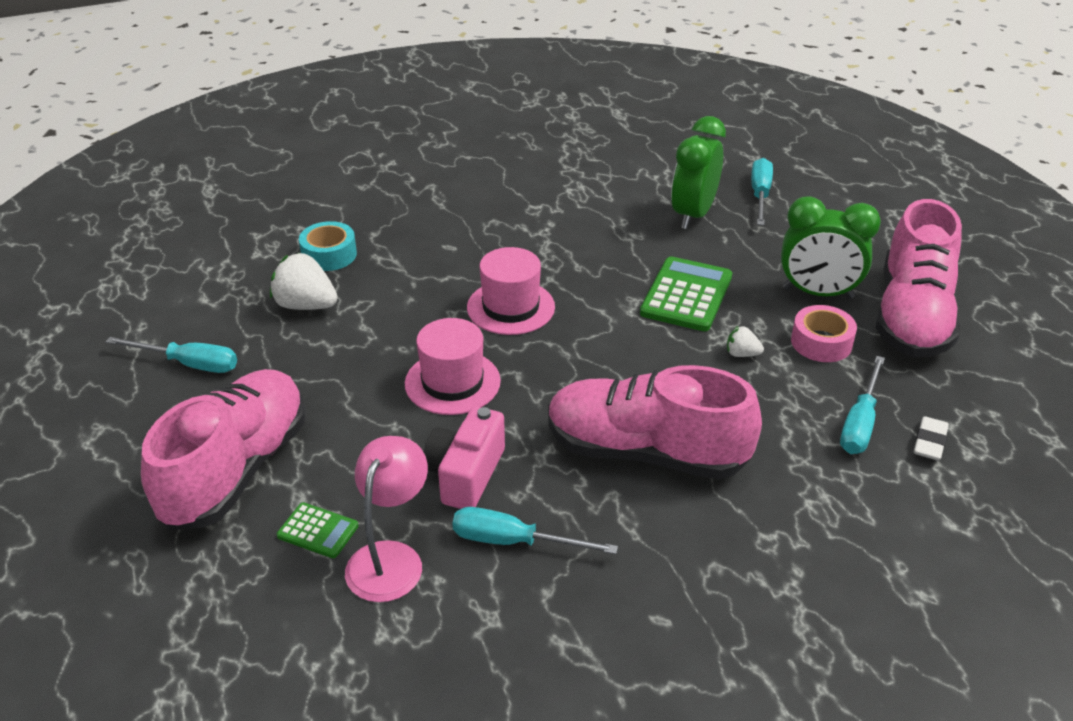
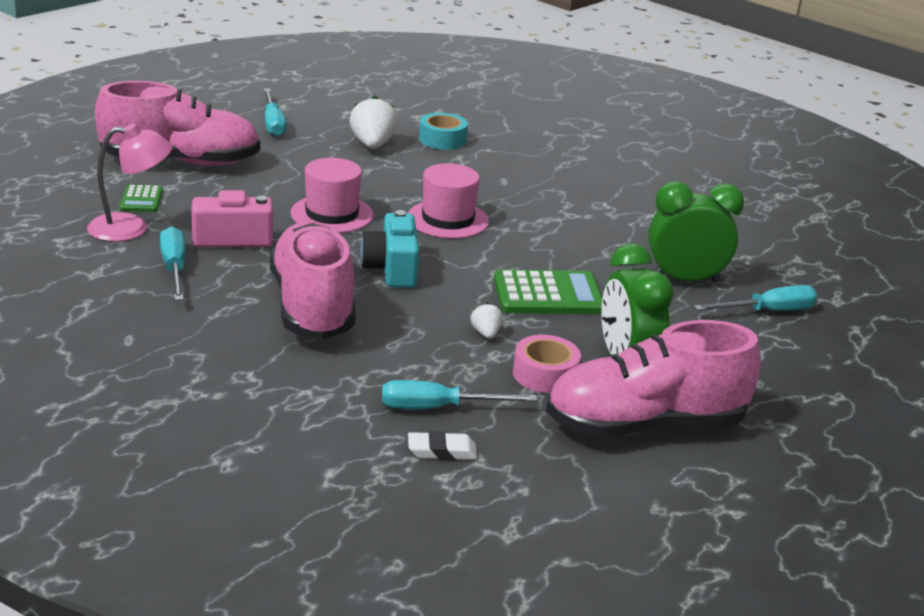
camera: 60 degrees right, 10 degrees down
(595, 375) = (392, 269): none -> turquoise camera

